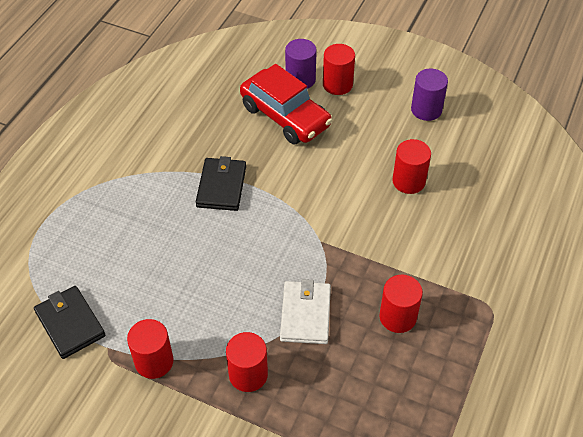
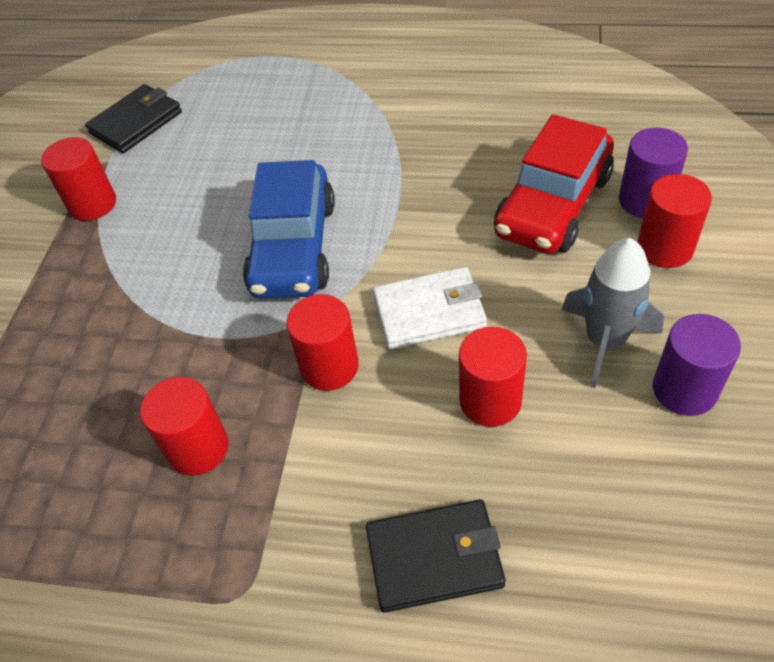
camera: 80 degrees right, 0 degrees up
(221, 186) = (383, 179): black wallet -> black wallet (434, 557)
(248, 374) = (80, 295): red cylinder -> red cylinder (329, 366)
(260, 244) = (294, 247): none -> blue car
(305, 314) = (184, 330): white wallet -> white wallet (429, 312)
(388, 127) = (605, 341): none -> grey rocket

